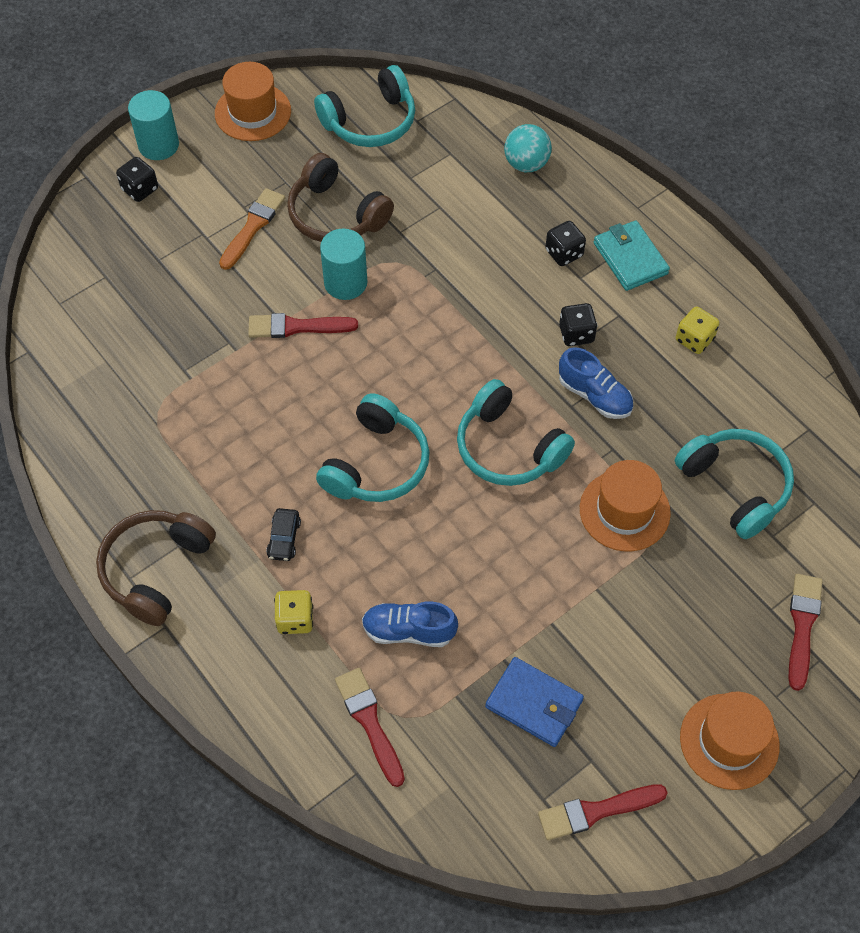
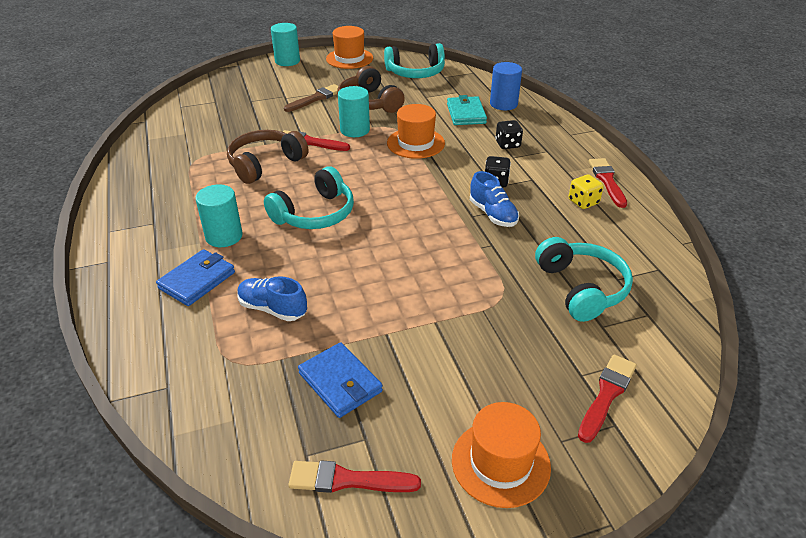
camera: 20 degrees right, 20 degrees down
(140, 189) = (263, 74): black dice -> none
(156, 570) = (129, 231): brown headphones -> brown headphones (265, 164)
(253, 226) = (316, 98): orange brush -> brown brush
(284, 538) = (224, 236): black car -> turquoise cylinder
(295, 619) = (197, 280): yellow dice -> blue wallet
(369, 722) = (203, 356): red brush -> red brush (607, 181)
(508, 447) = (413, 226): turquoise headphones -> none
(526, 164) = (503, 104): turquoise ball -> blue cylinder
(624, 511) = (483, 281): orange hat -> orange hat (415, 143)
(630, 258) = (553, 155): turquoise wallet -> turquoise wallet (466, 114)

